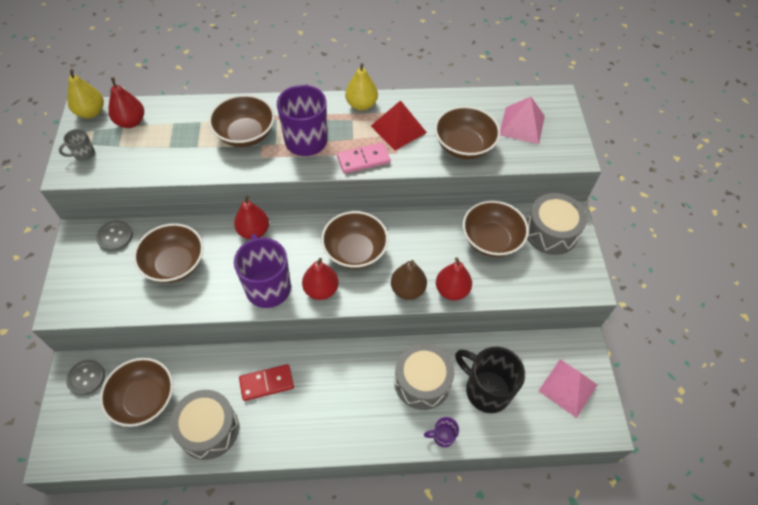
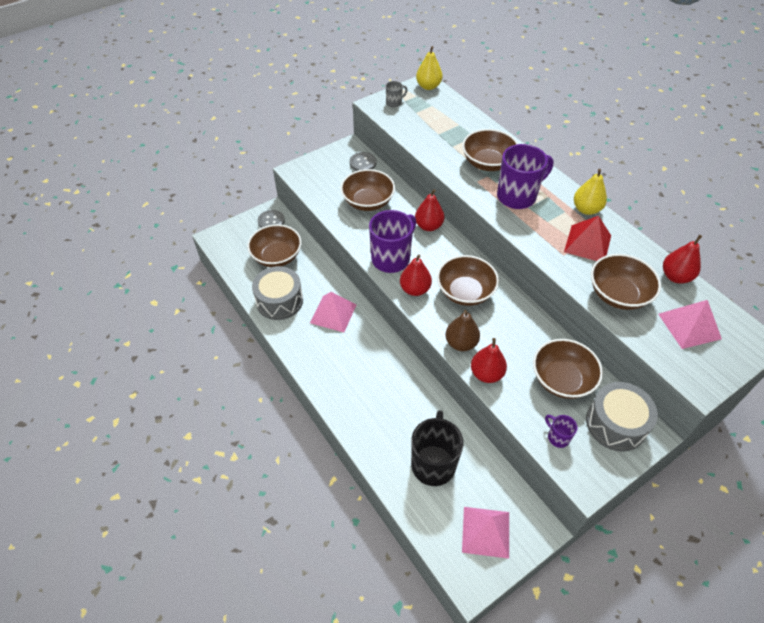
camera: 60 degrees right, 5 degrees down
(84, 154) = (394, 103): grey mug -> grey mug turned 120 degrees clockwise
(131, 122) = (439, 107): red pear -> red pear (675, 276)
(266, 383) = (333, 313): red domino -> pink pyramid
(363, 160) = (534, 238): pink domino -> none
(422, 382) = (406, 411): grey drum -> none
(442, 436) = (371, 449): purple mug -> purple mug (557, 437)

